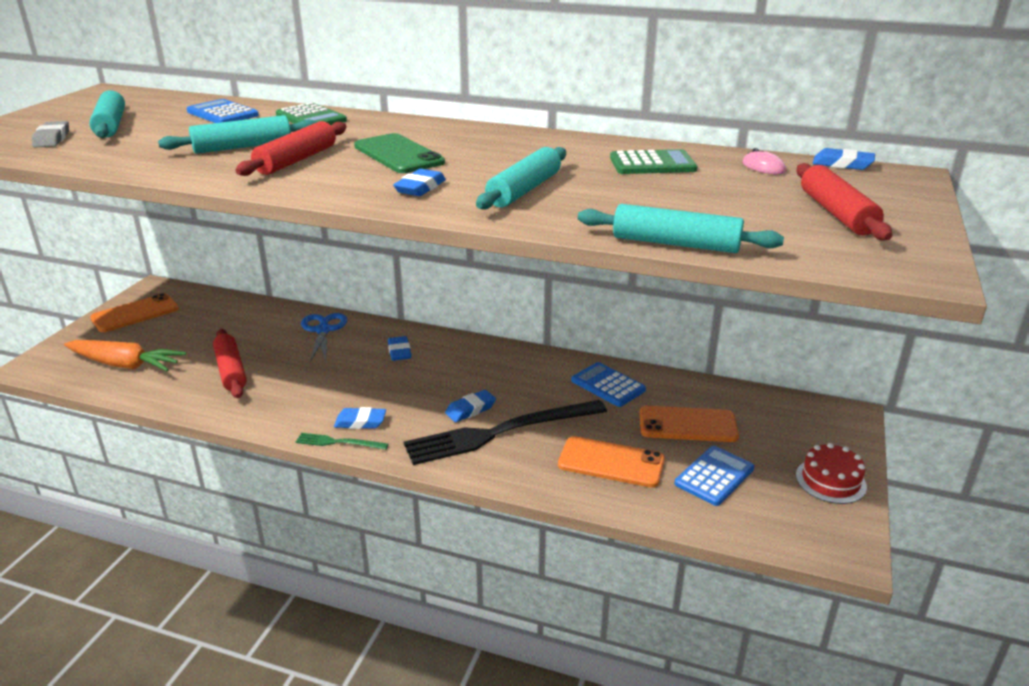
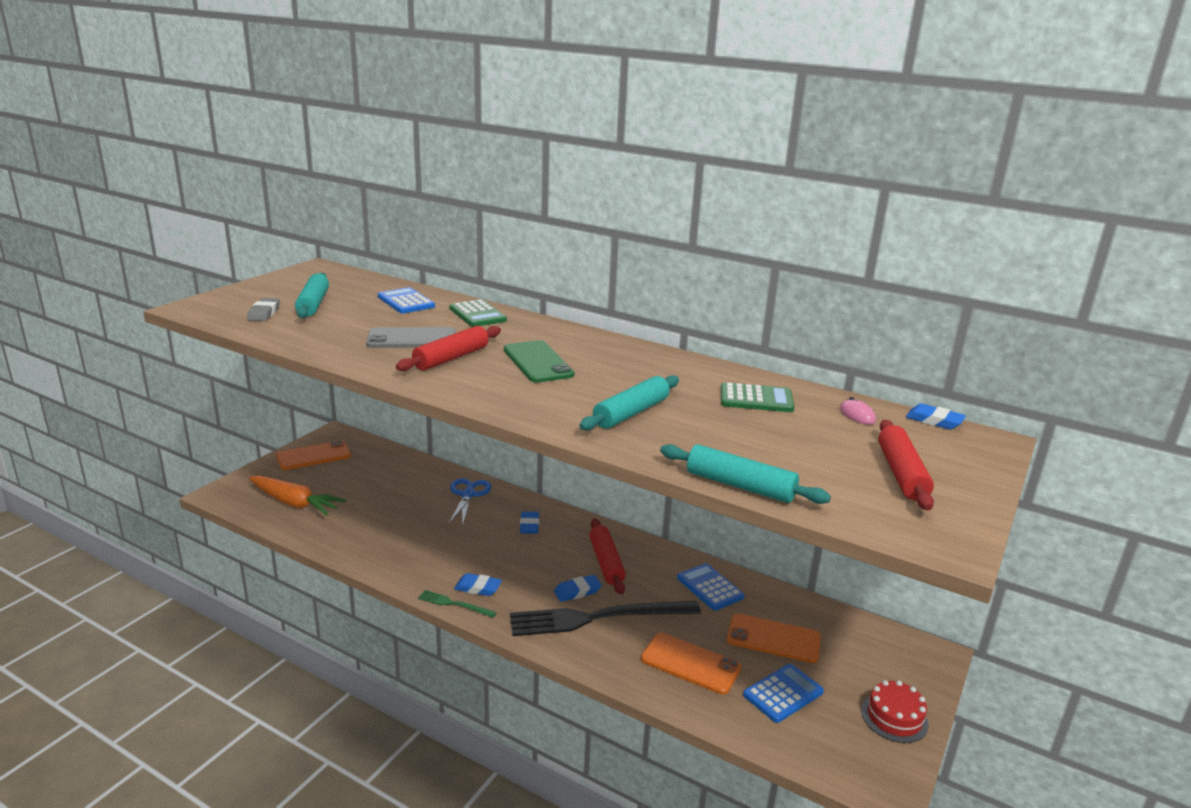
camera: 10 degrees right, 5 degrees down
(231, 371) = (380, 522): red rolling pin -> red rolling pin (606, 562)
(242, 147) = (412, 339): turquoise rolling pin -> grey phone
(420, 188) = (544, 399): blue eraser -> none

